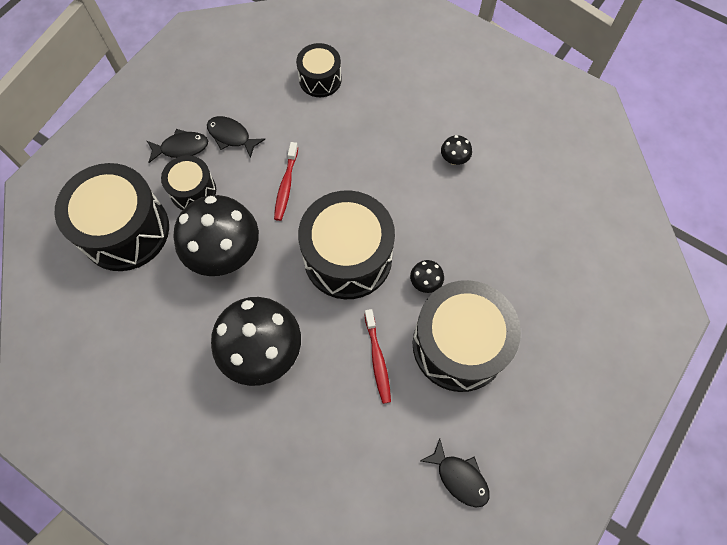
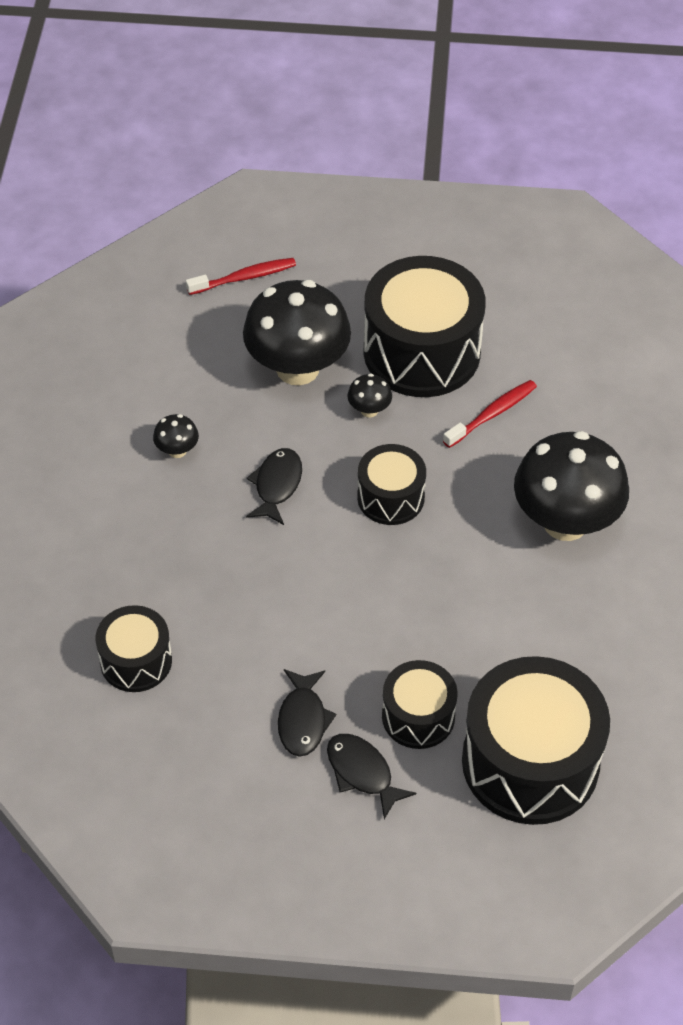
camera: 120 degrees left, 15 degrees down
(225, 253) = (477, 627): black mushroom -> black mushroom (297, 368)
(286, 185) = (337, 612): red toothbrush -> red toothbrush (244, 277)
(348, 257) = (390, 497): black drum -> black drum, size x0.54
(459, 477) = (558, 300): black fish -> black fish (277, 485)

